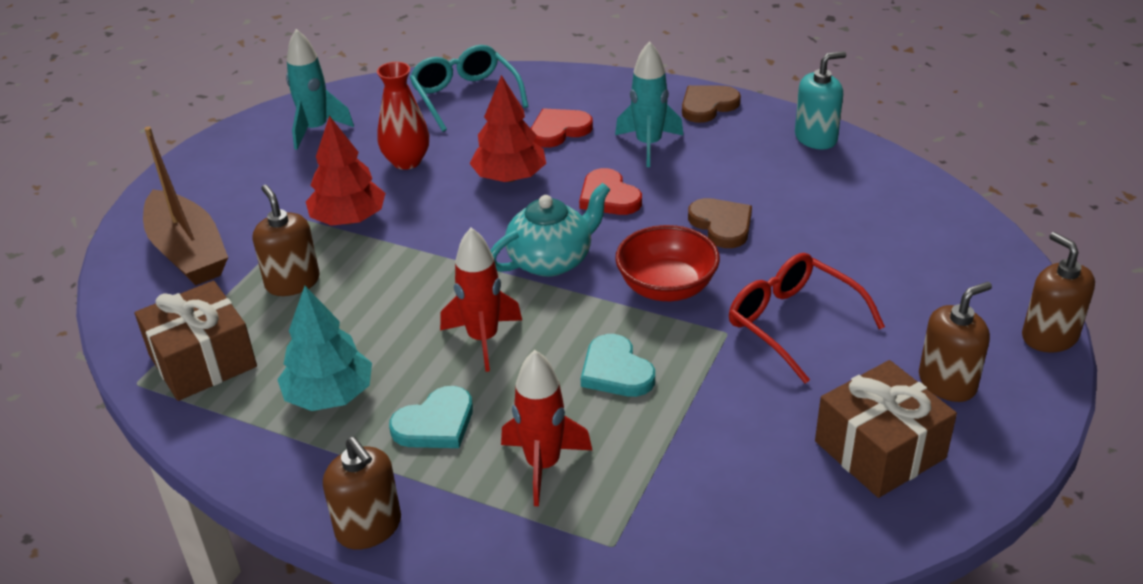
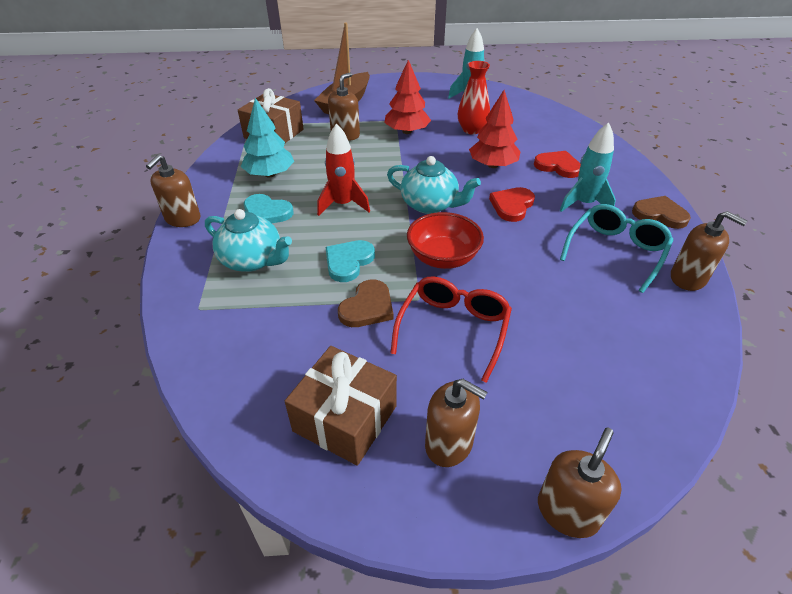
camera: 60 degrees right, 5 degrees up
(465, 96) = (551, 126): turquoise glasses -> turquoise glasses (615, 252)
(543, 465) = (252, 260): red rocket -> turquoise teapot
(722, 225) = (531, 262): brown heart -> brown heart (367, 307)
(816, 138) = (688, 278): turquoise soap dispenser -> brown soap dispenser

